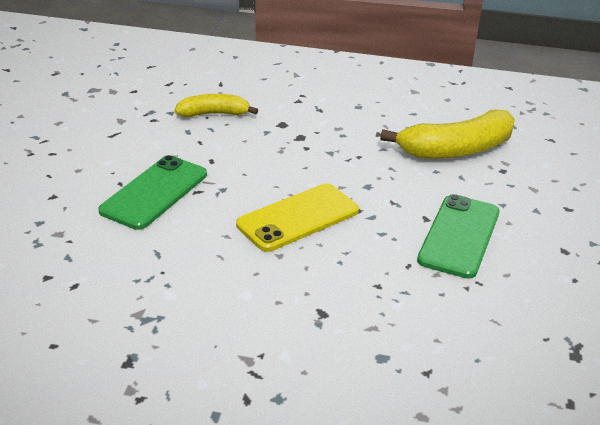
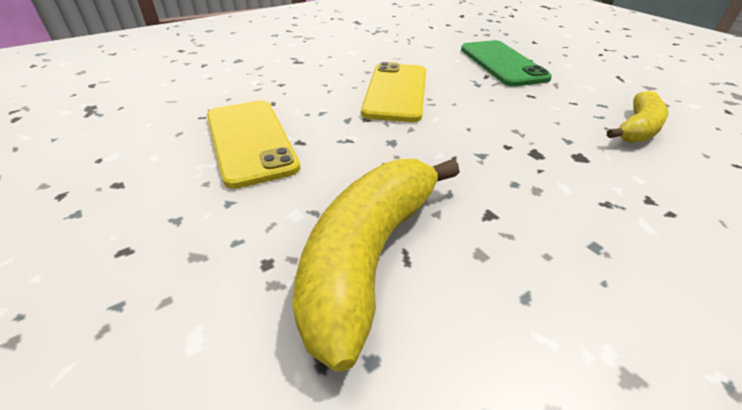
camera: 135 degrees right, 5 degrees up
(459, 236) = (250, 141): green phone -> yellow phone

